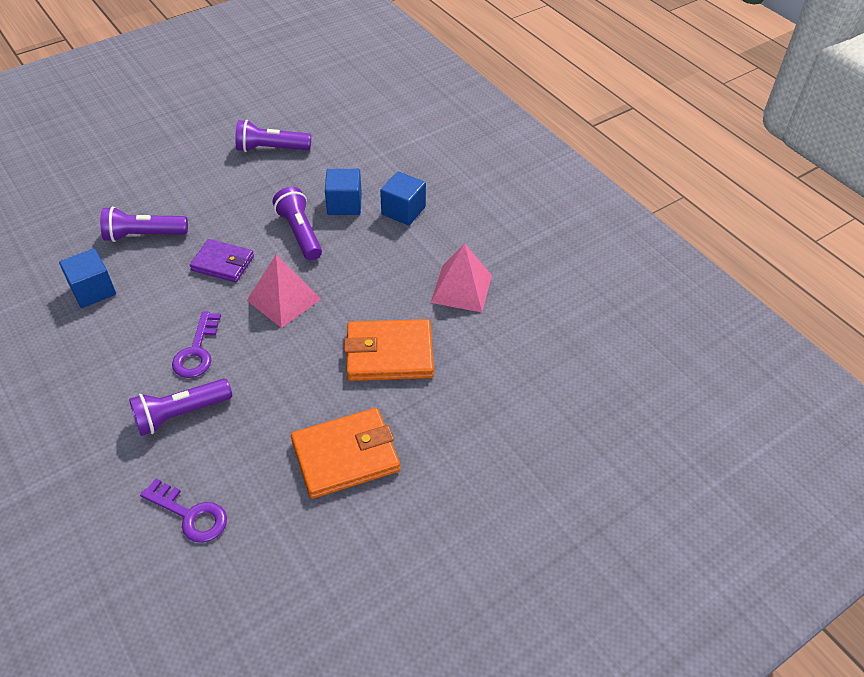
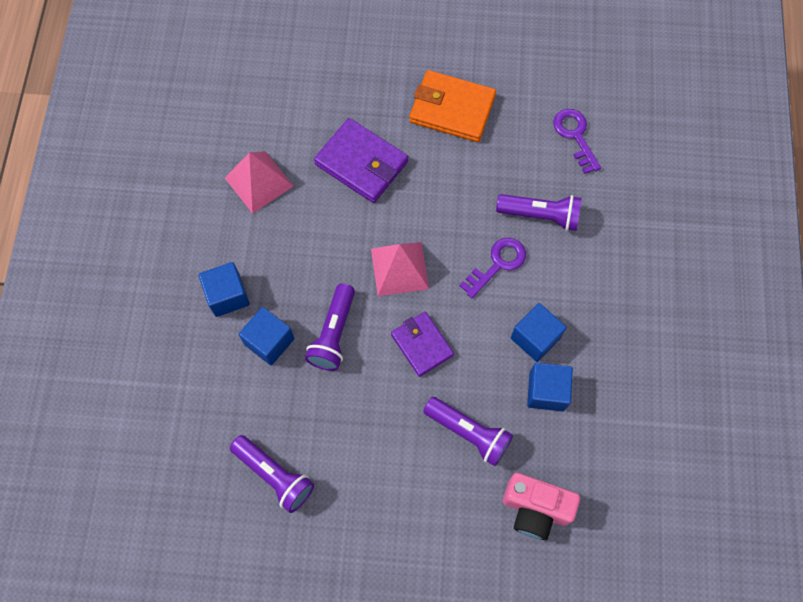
camera: 140 degrees left, 20 degrees up
(62, 223) = (535, 509): none -> pink camera
(125, 319) = (535, 338): none -> blue cube
(389, 354) = (361, 163): orange wallet -> purple wallet

